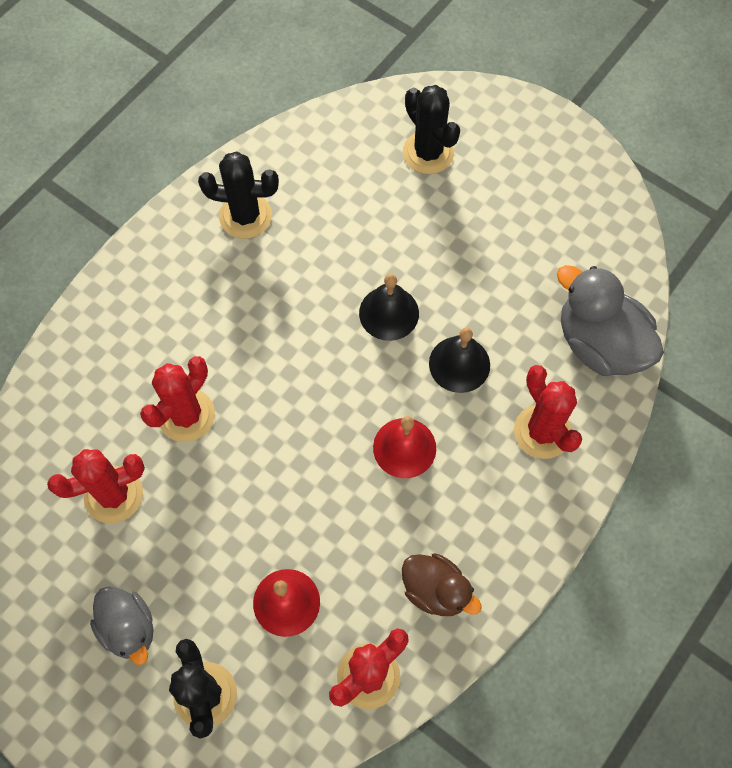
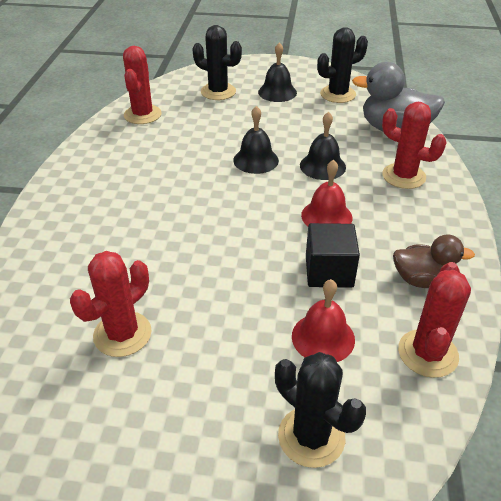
camera: 30 degrees left, 25 degrees down
(129, 628) = (203, 422): grey duck -> none
(186, 415) = (151, 261): red cactus -> red cactus (142, 115)
(245, 216) = (119, 150): black cactus -> black cactus (338, 94)
(350, 526) = (329, 271): none -> black cube
(504, 190) = (277, 92): none -> black bell

